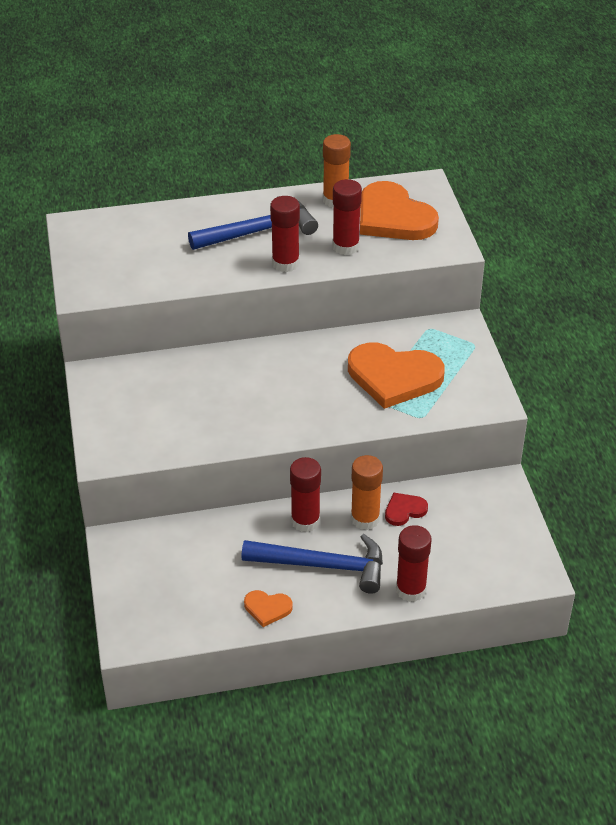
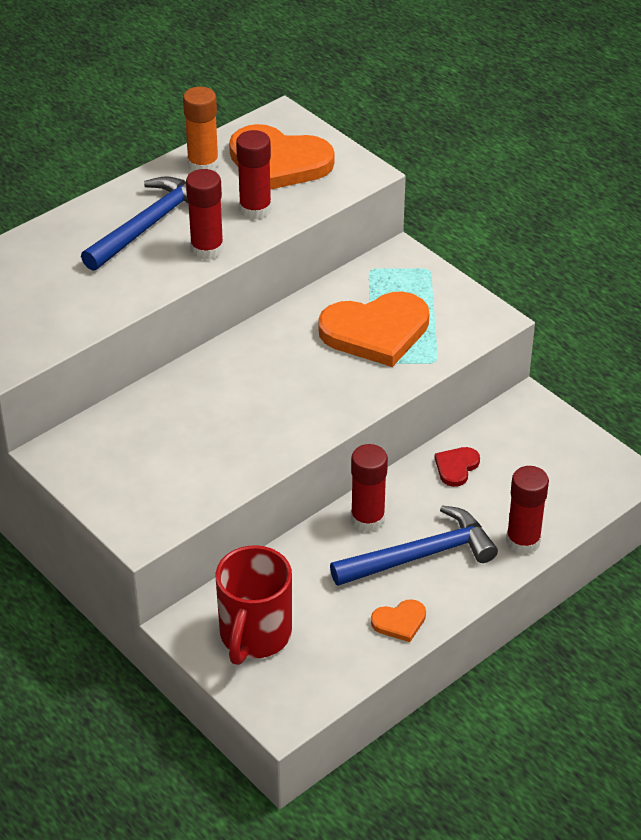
camera: 30 degrees left, 0 degrees up
(156, 570) = (254, 636): none -> red mug
(365, 519) = (425, 492): orange glue stick -> none

